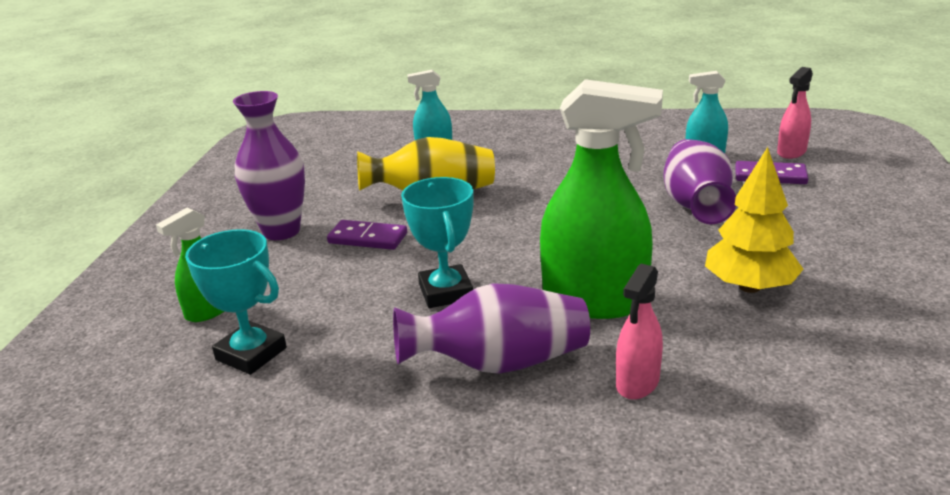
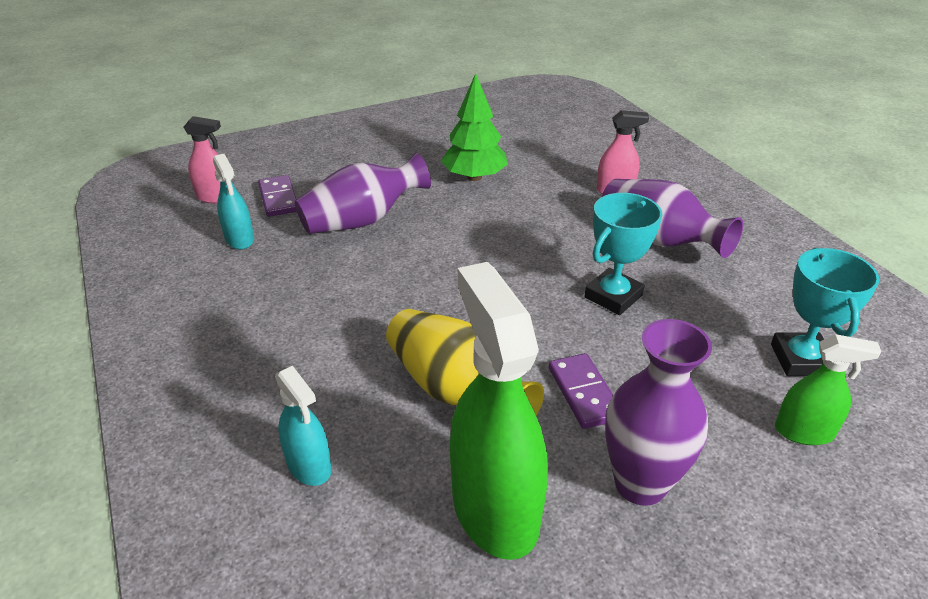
camera: 125 degrees left, 10 degrees up
(595, 301) = (551, 226): green spray bottle -> green spray bottle (494, 508)
(749, 287) = (474, 177): yellow tree -> green tree

